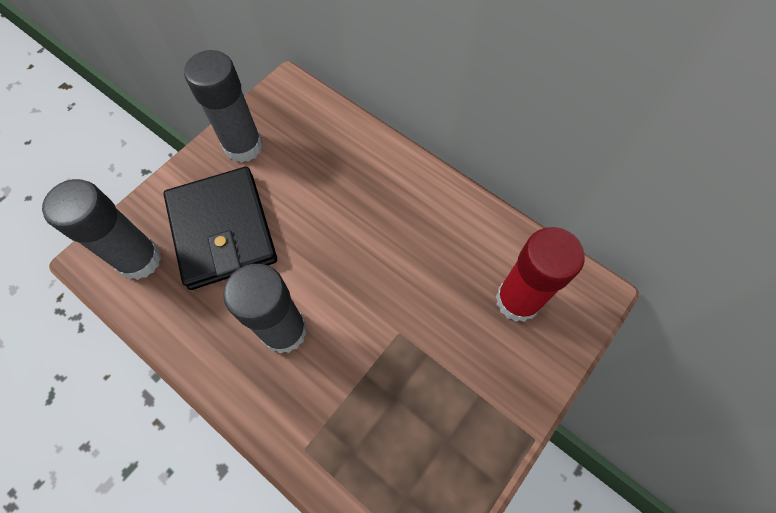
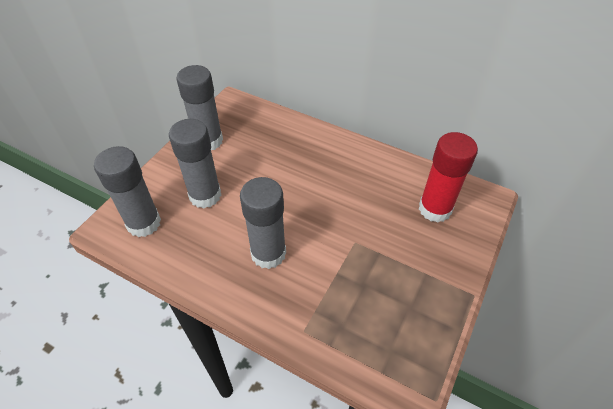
camera: 10 degrees left, 15 degrees down
(223, 230) = (205, 195): black wallet -> grey glue stick

